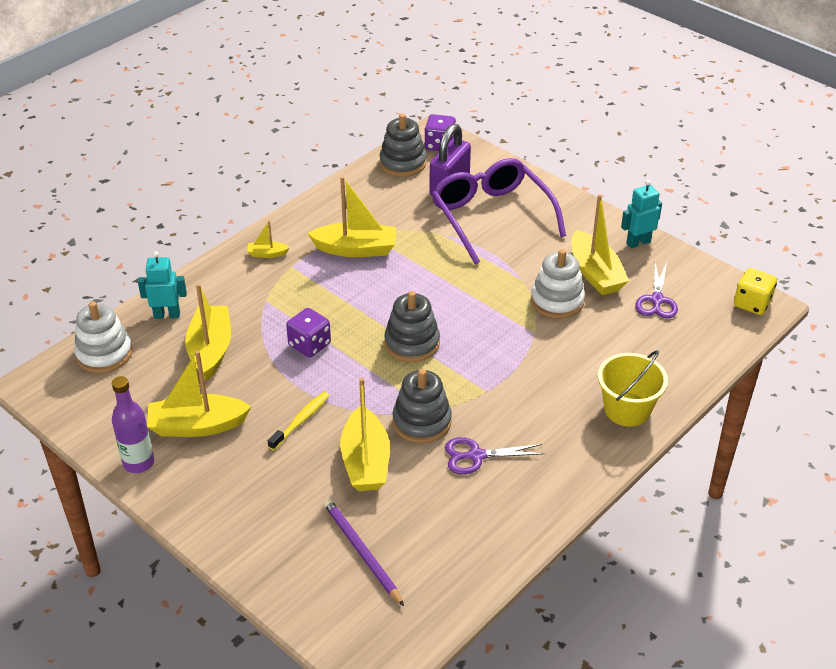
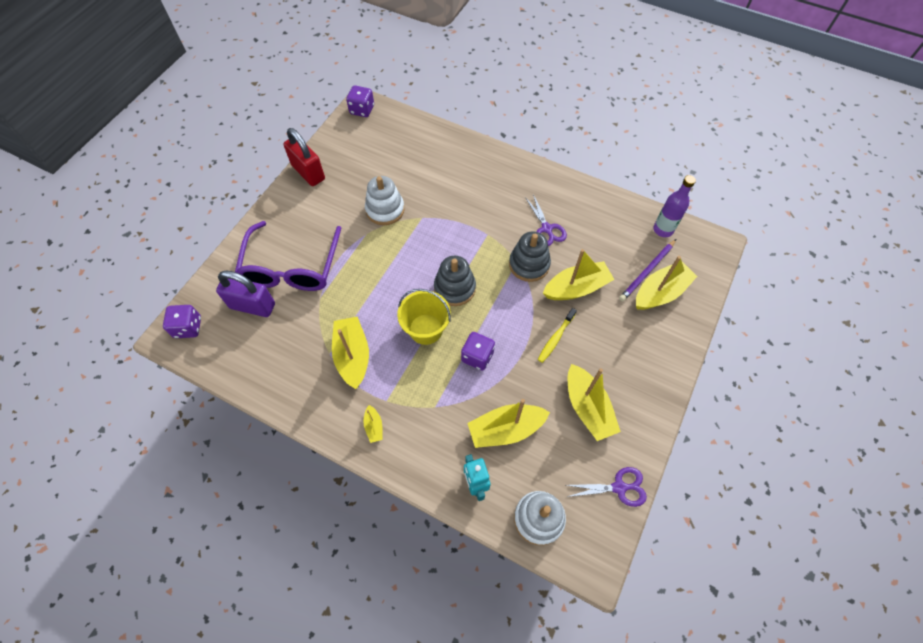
camera: 105 degrees left, 20 degrees up
(138, 463) = (638, 436): purple bottle -> purple bottle (663, 230)
(301, 420) = (555, 338): yellow toothbrush -> yellow toothbrush turned 75 degrees counterclockwise
(403, 163) = (220, 351): grey stacking toy -> none
(491, 217) = (291, 267): purple glasses -> purple glasses turned 45 degrees counterclockwise
(595, 273) = (349, 192): yellow boat -> yellow boat (660, 292)
(627, 409) = (478, 160): yellow bucket -> yellow bucket (426, 329)
(638, 242) = (308, 172): turquoise robot -> red padlock
(657, 300) = (370, 156): purple scissors -> purple scissors (619, 487)
(752, 303) = (362, 110): yellow dice -> purple dice

